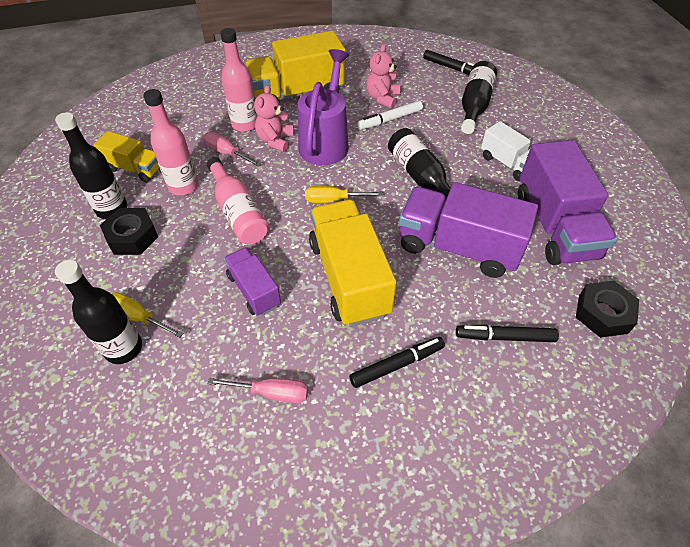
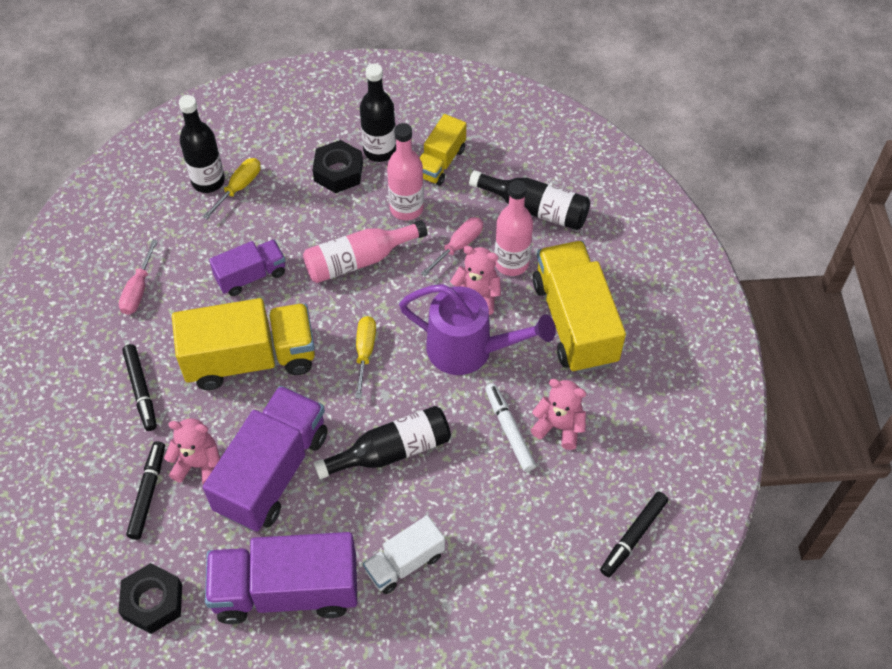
camera: 95 degrees right, 5 degrees up
(465, 301) = (199, 464): none -> pink teddy bear
(474, 105) = (535, 549): black bottle -> black bottle (535, 209)

